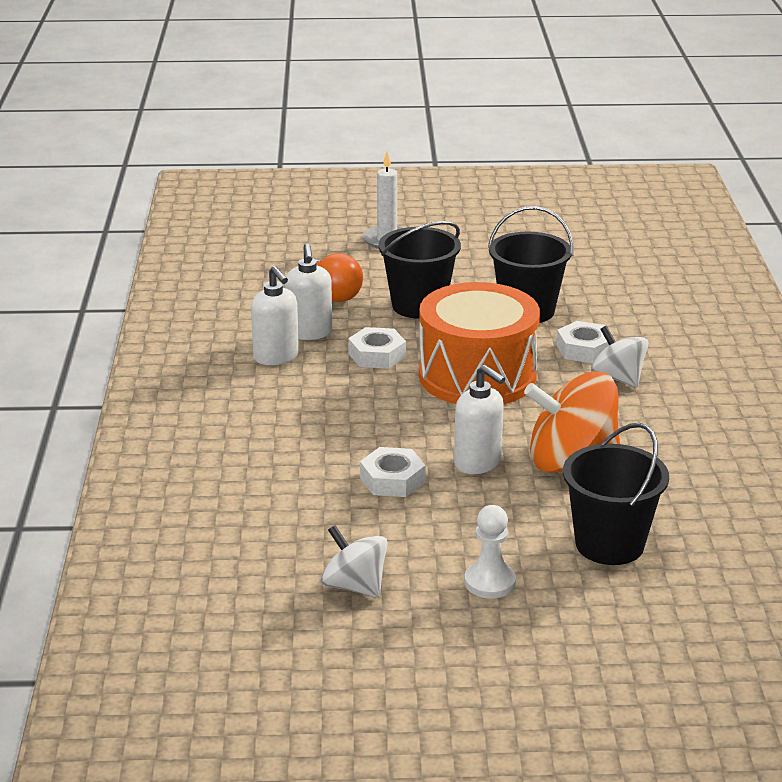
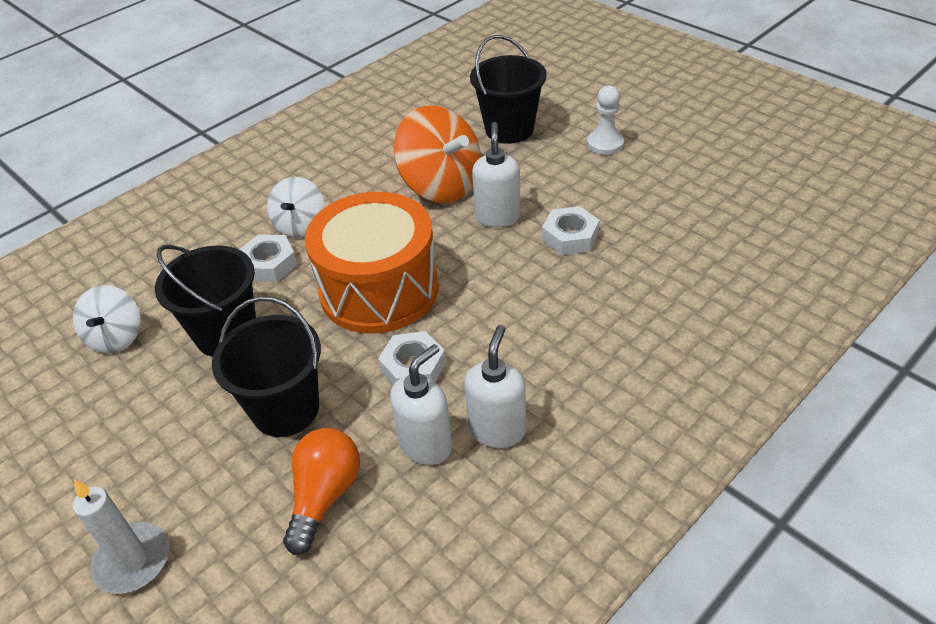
camera: 130 degrees left, 15 degrees up
(354, 586) = (686, 181): white spinning top -> white spinning top (116, 337)

